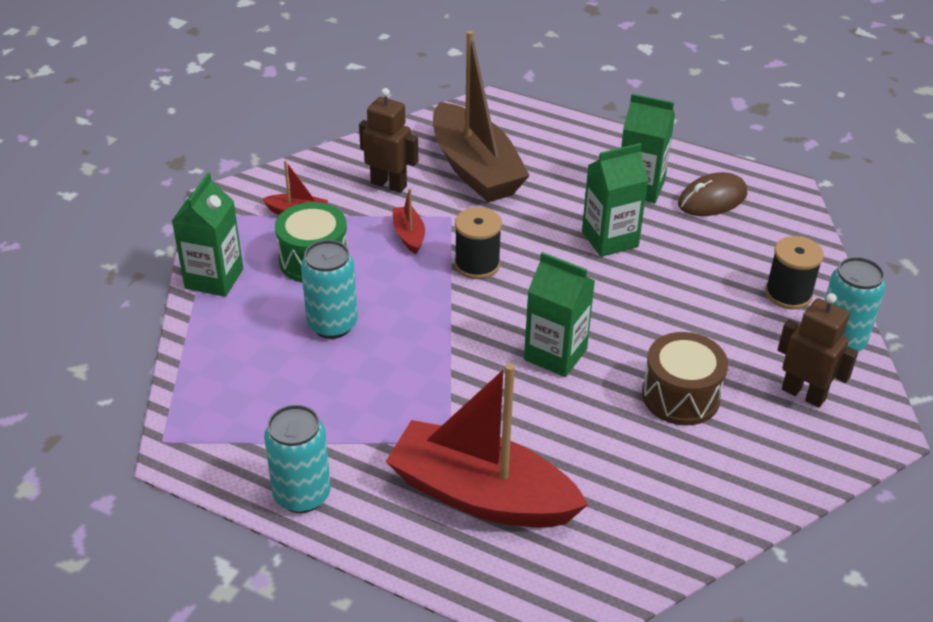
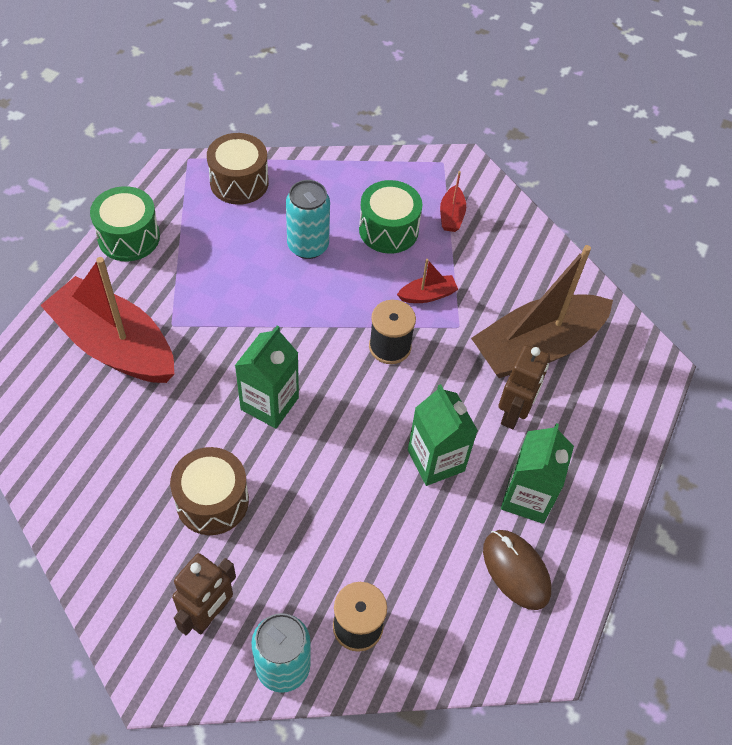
camera: 85 degrees right, 15 degrees up
(214, 278) = (362, 169): green carton -> none
(217, 387) = (239, 182): none -> brown drum
(302, 495) = (129, 237): turquoise can -> green drum
(389, 184) = (502, 279): brown robot -> brown robot (513, 413)
(481, 495) = (115, 345): red boat -> red boat turned 75 degrees counterclockwise

